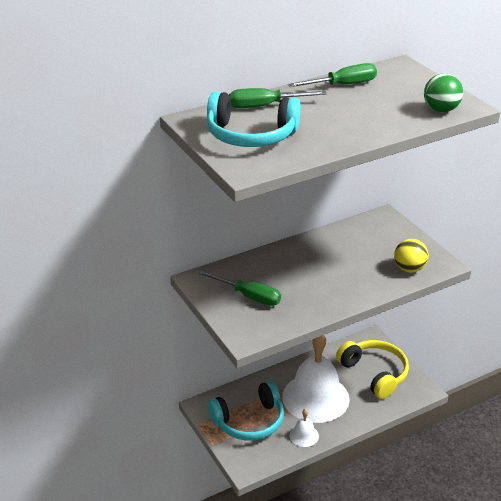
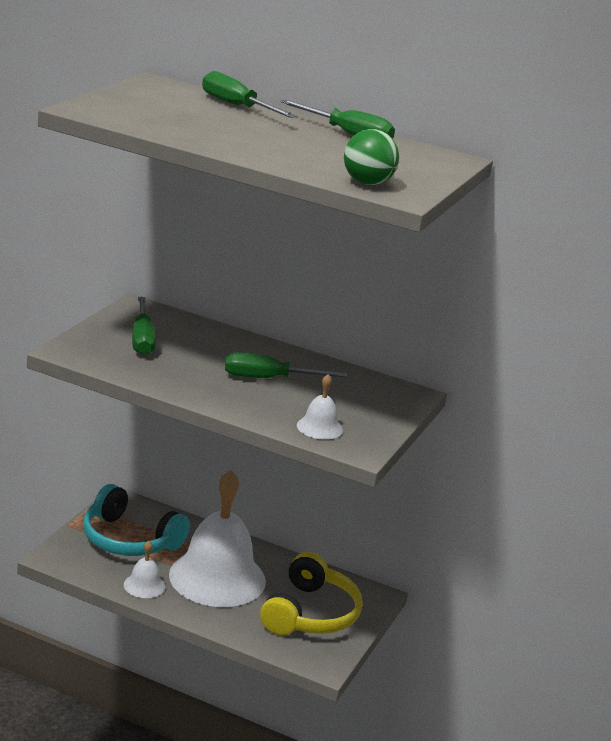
camera: 50 degrees right, 10 degrees down
(251, 135) = (161, 106): turquoise headphones -> none
(336, 263) = (269, 379): none -> green screwdriver
(409, 269) = (319, 427): yellow ball -> white bell

